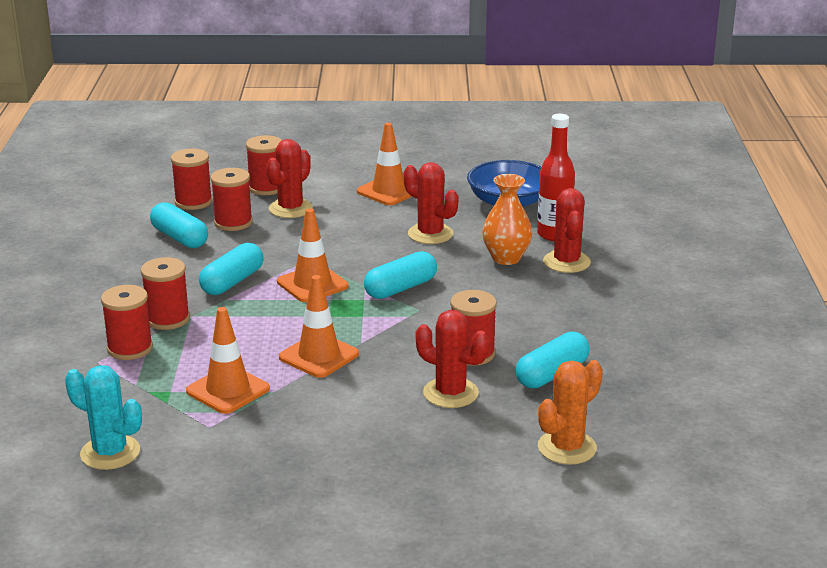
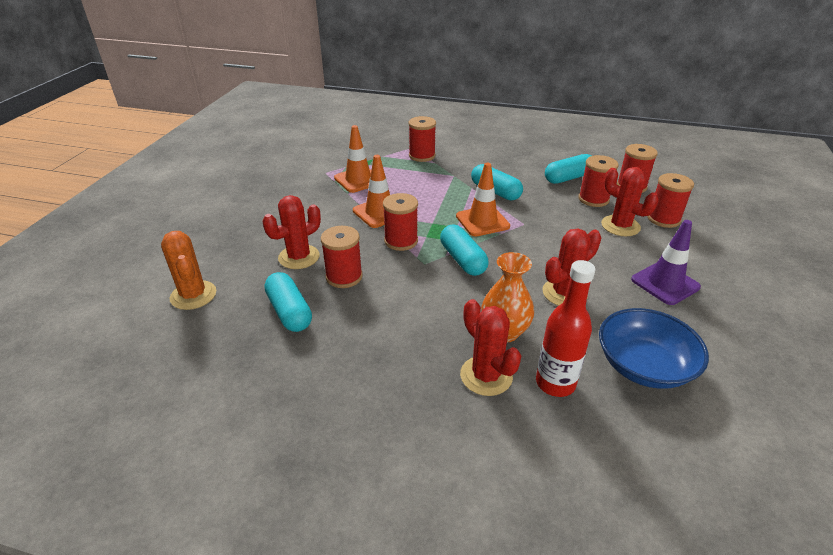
camera: 105 degrees right, 10 degrees up
(110, 453) = (321, 147): turquoise cactus -> none
(168, 319) = (452, 168): red spool -> red spool (401, 241)
(388, 191) = (665, 283): orange traffic cone -> purple traffic cone
(566, 262) = (486, 376): red cactus -> red cactus turned 45 degrees clockwise

